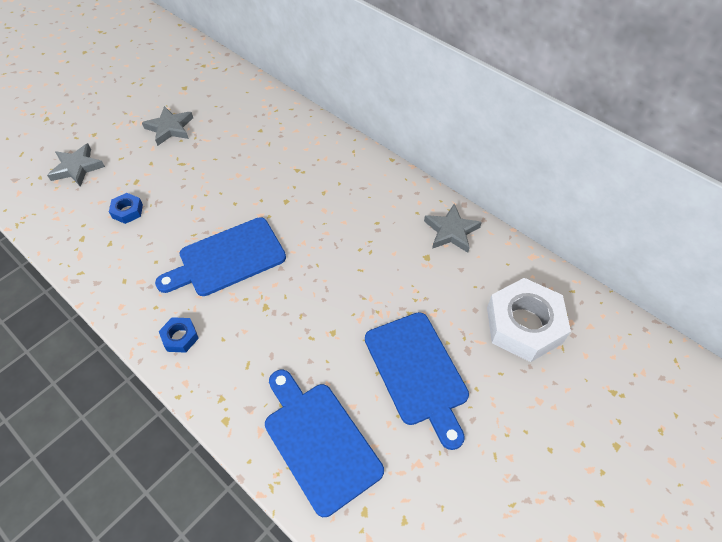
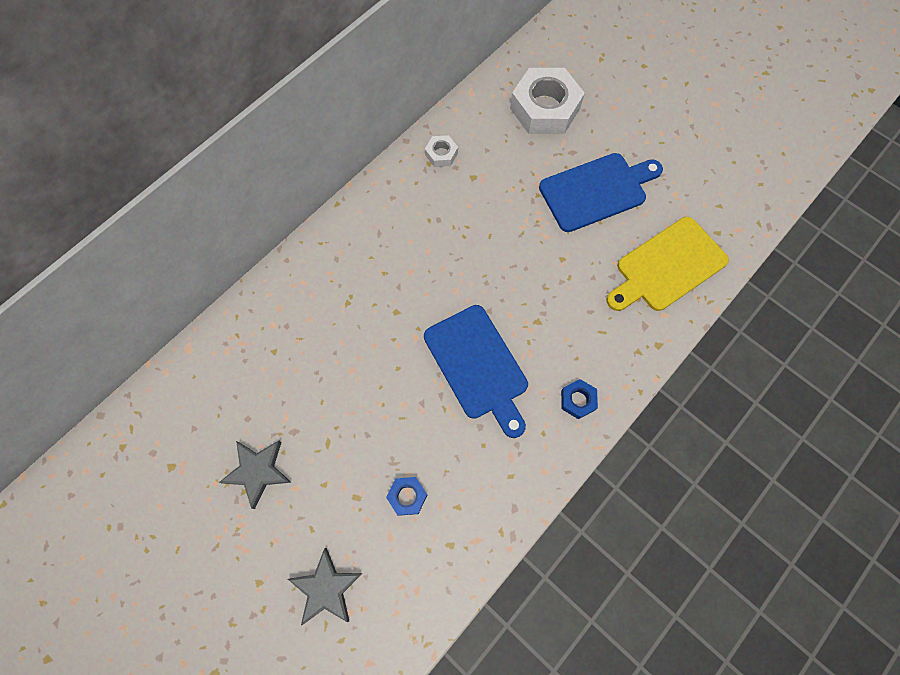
camera: 90 degrees left, 15 degrees up
(319, 441) = (667, 266): blue cutting board -> yellow cutting board
(451, 231) = (441, 154): grey star -> white nut

